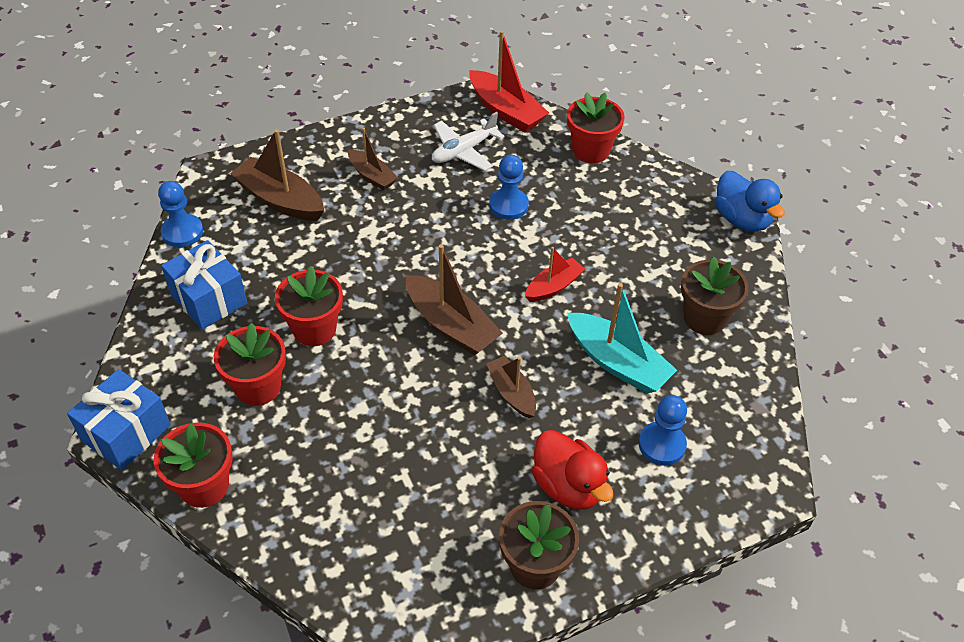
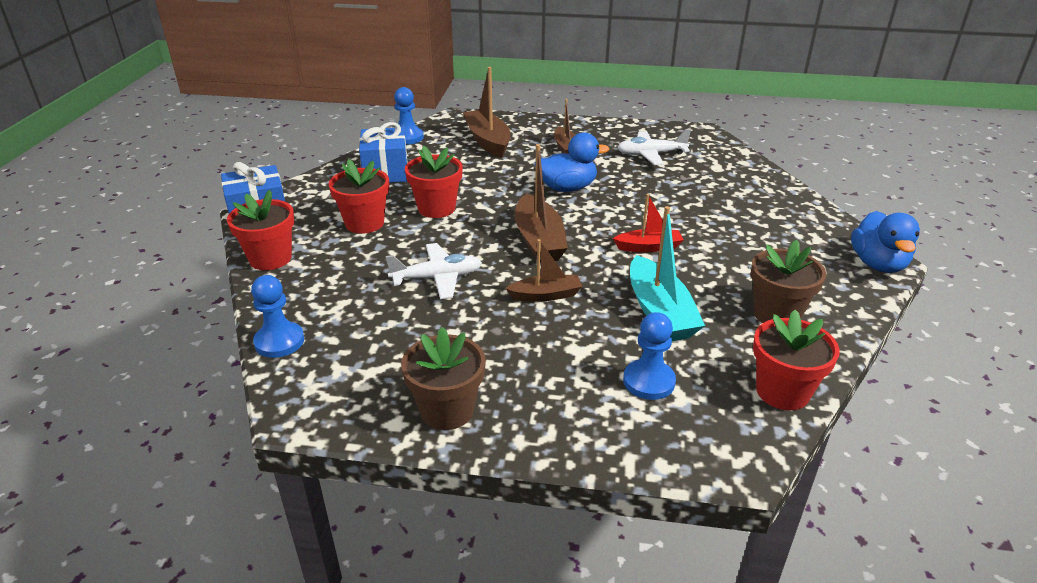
camera: 35 degrees right, 15 degrees down
(398, 423) = (437, 278): none -> white plane
(420, 238) = (567, 188): none -> blue duck
(506, 111) = (708, 143): red boat -> none
(508, 205) = (657, 192): blue pawn -> blue pawn (279, 341)
(511, 393) = (546, 295): brown boat -> brown boat turned 75 degrees clockwise
(568, 486) = (531, 372): red duck -> none
(591, 150) = (762, 183): red flower pot -> red flower pot (782, 392)

